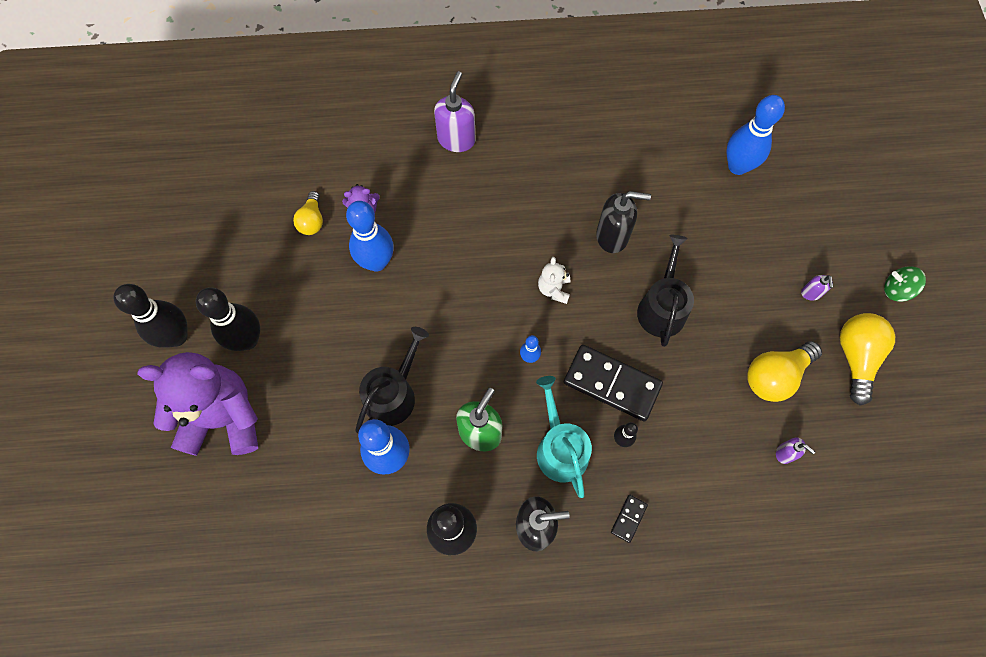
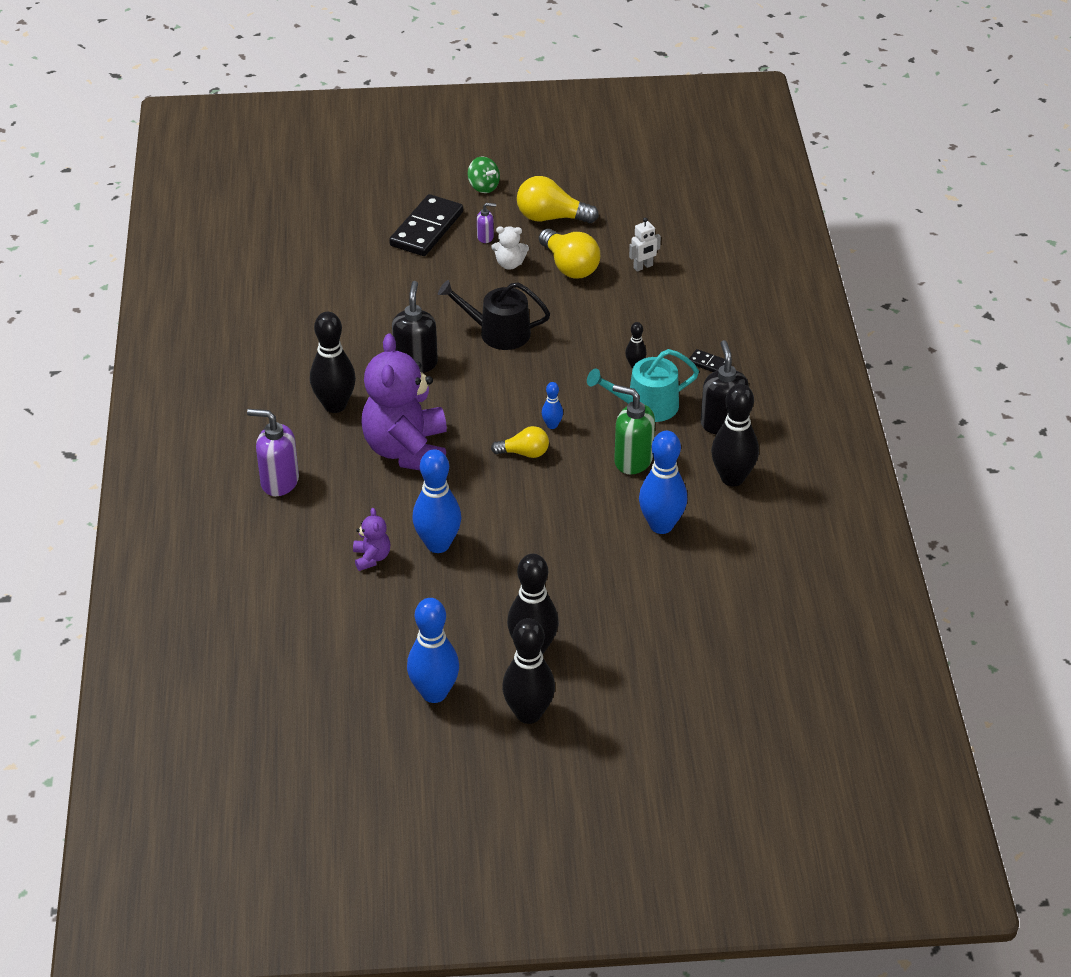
camera: 90 degrees left, 25 degrees down
(223, 418) = (626, 661): purple teddy bear -> purple teddy bear (407, 450)
(312, 220) = (380, 603): yellow light bulb -> yellow light bulb (524, 453)
(393, 394) = (594, 525): black watering can -> none
(552, 174) = (335, 405): none -> black bowling pin
(554, 289) = (476, 406): white teddy bear -> white teddy bear (509, 264)
(612, 383) = (579, 369): black domino -> black domino (426, 229)
(737, 166) = (338, 272): blue bowling pin -> blue bowling pin (434, 693)
(785, 453) = (643, 267): purple soap dispenser -> white robot
(896, 290) = (483, 187): green spinning top -> green spinning top turned 60 degrees counterclockwise

